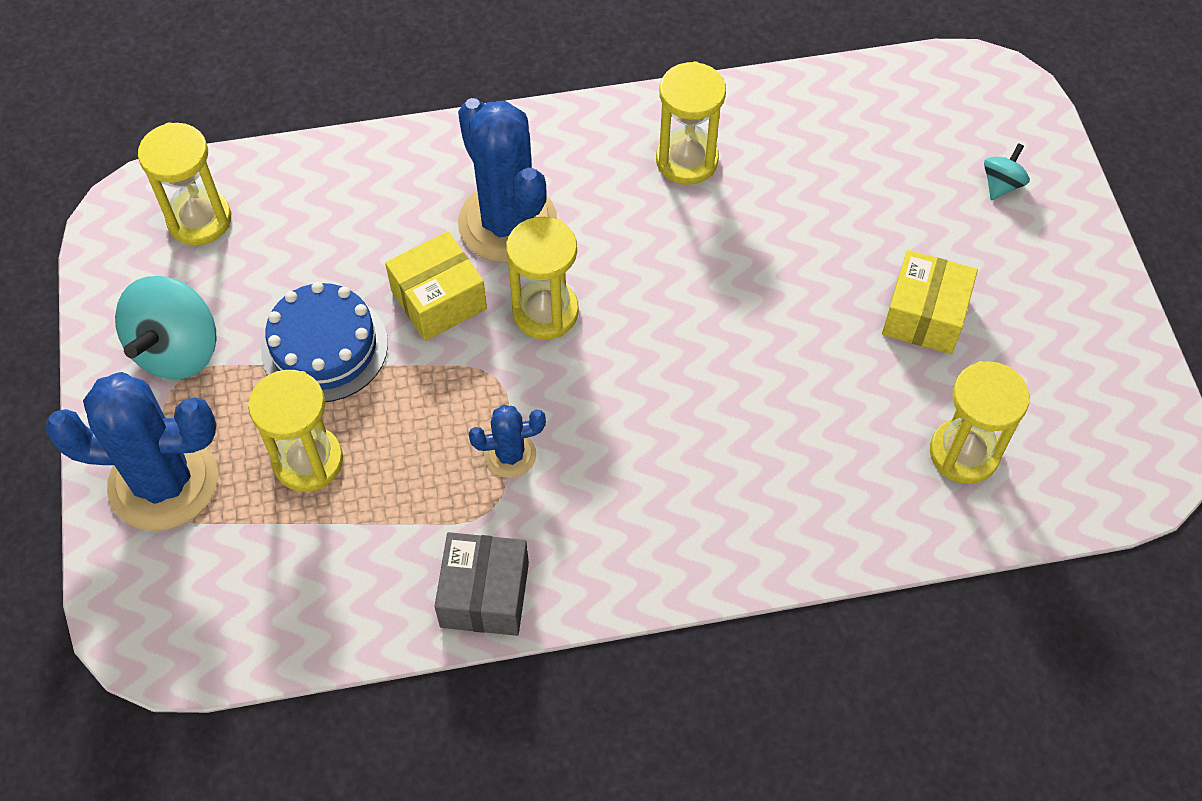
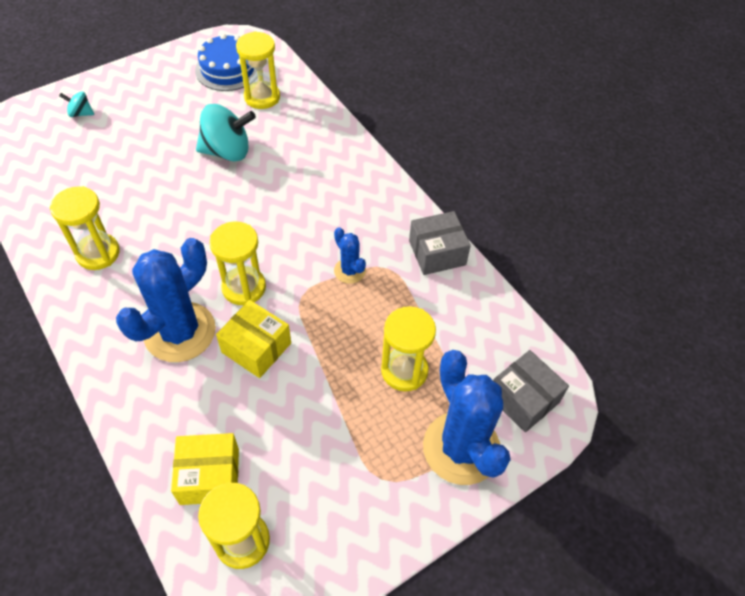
camera: 115 degrees left, 5 degrees down
(177, 350) = (362, 493): turquoise spinning top -> turquoise spinning top (227, 151)
(180, 595) = (523, 399): none -> grey box
(324, 347) = (320, 399): blue cake -> blue cake (228, 69)
(924, 316) = (183, 126): yellow box -> yellow box (209, 476)

